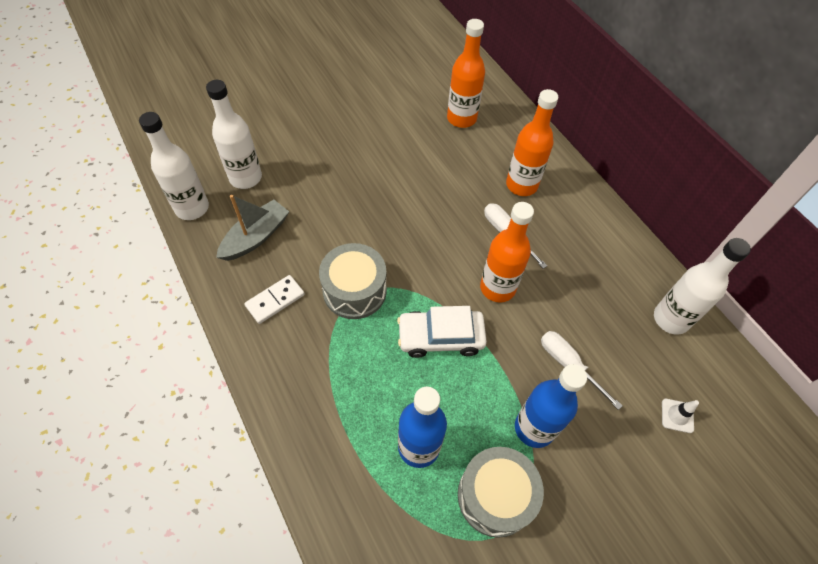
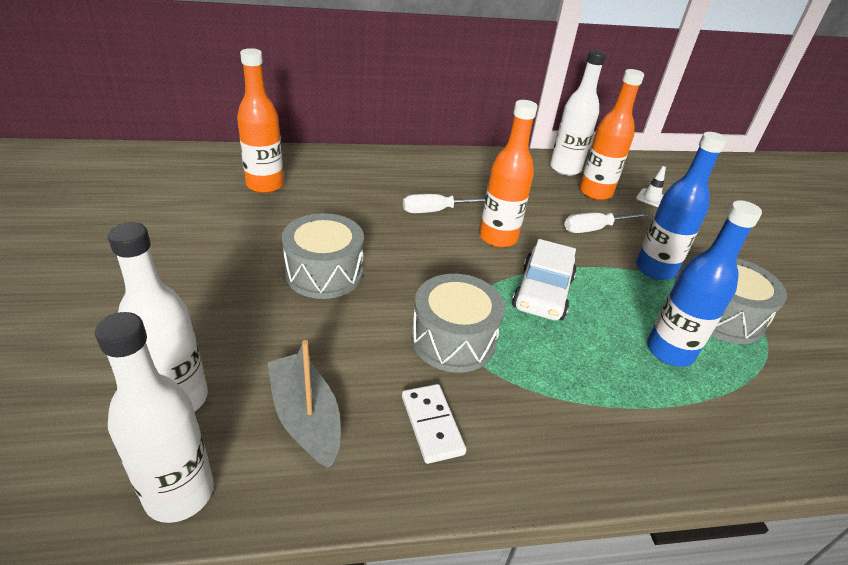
camera: 70 degrees left, 20 degrees down
(382, 194) = (324, 273): none -> grey drum
(521, 185) = (384, 183): orange bottle -> orange bottle (595, 192)

